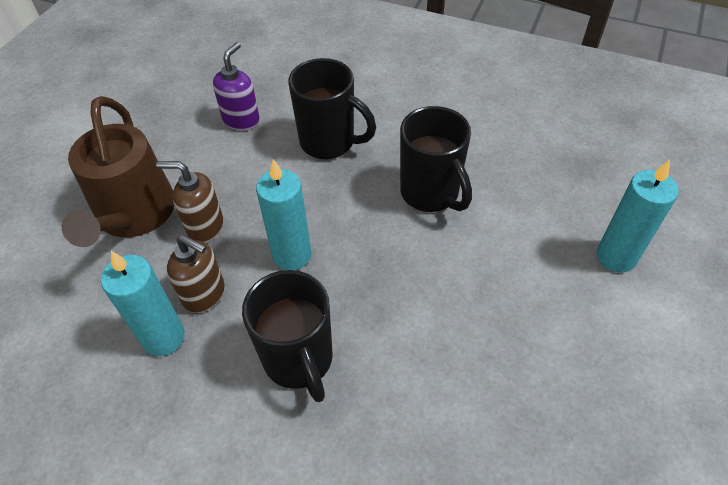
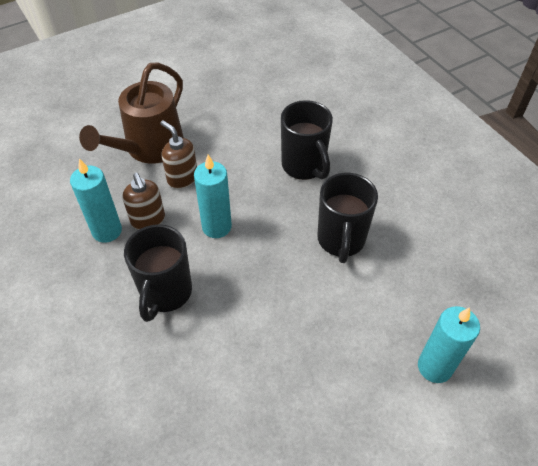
camera: 35 degrees right, 0 degrees up
(241, 120) = (261, 120): purple soap dispenser -> none

